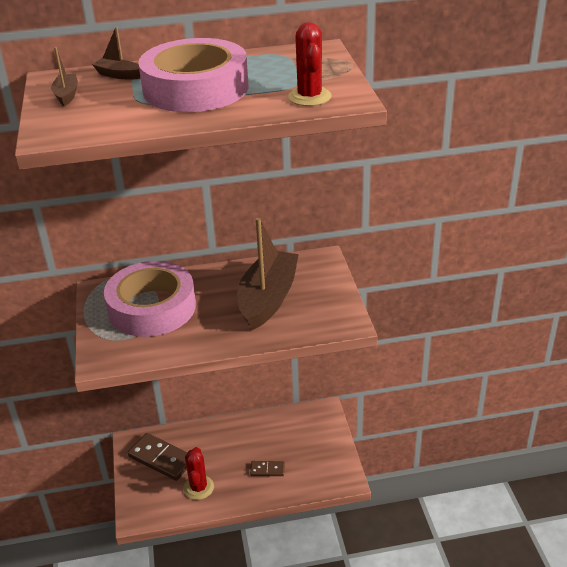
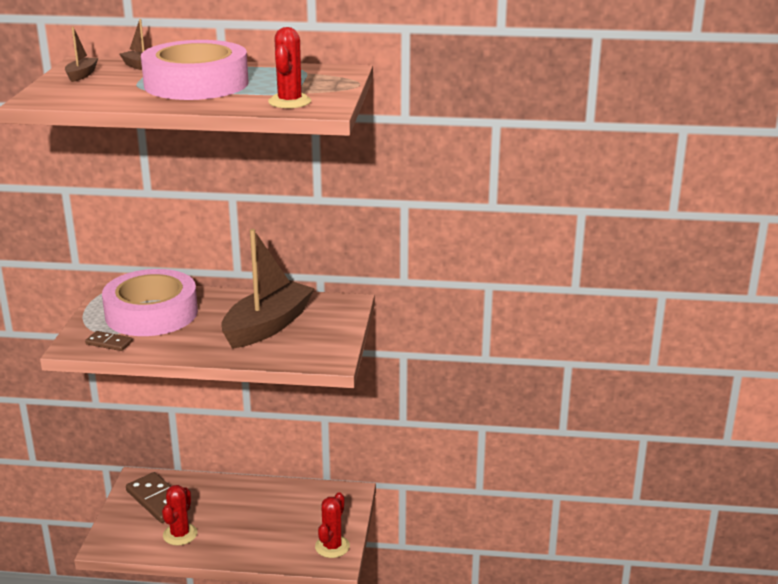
camera: 15 degrees right, 10 degrees down
(267, 470) = (259, 534): brown domino -> brown domino (109, 343)
(334, 466) = (332, 546): none -> red cactus

